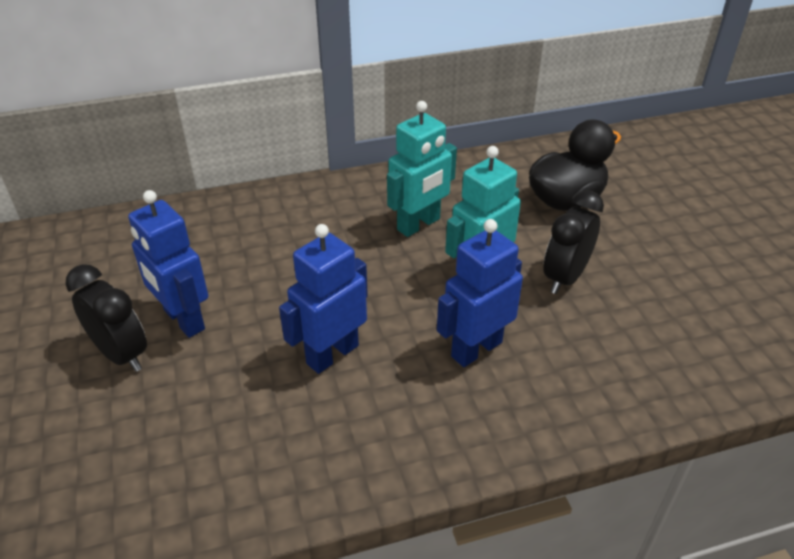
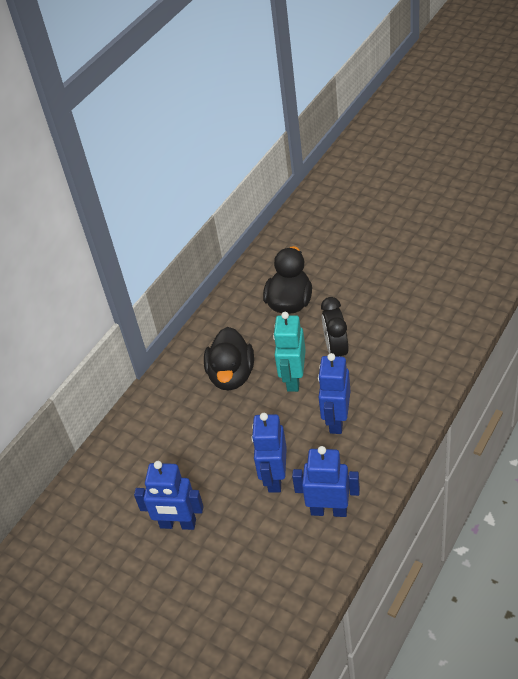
camera: 35 degrees left, 5 degrees up
(121, 354) = (171, 566): black clock -> none
(343, 440) = (329, 510): none -> blue robot
(419, 225) = (231, 375): turquoise robot -> black duck

